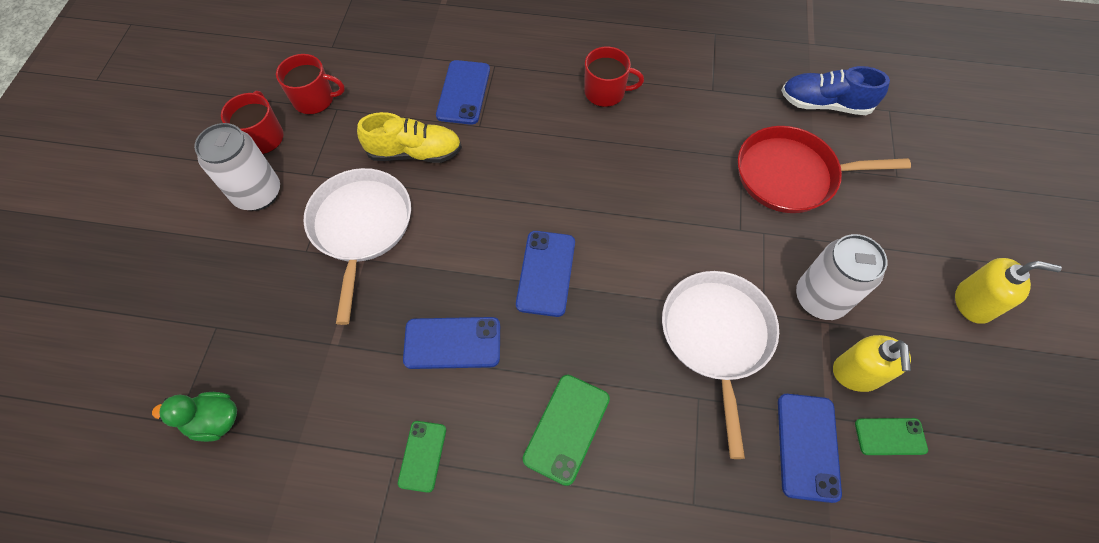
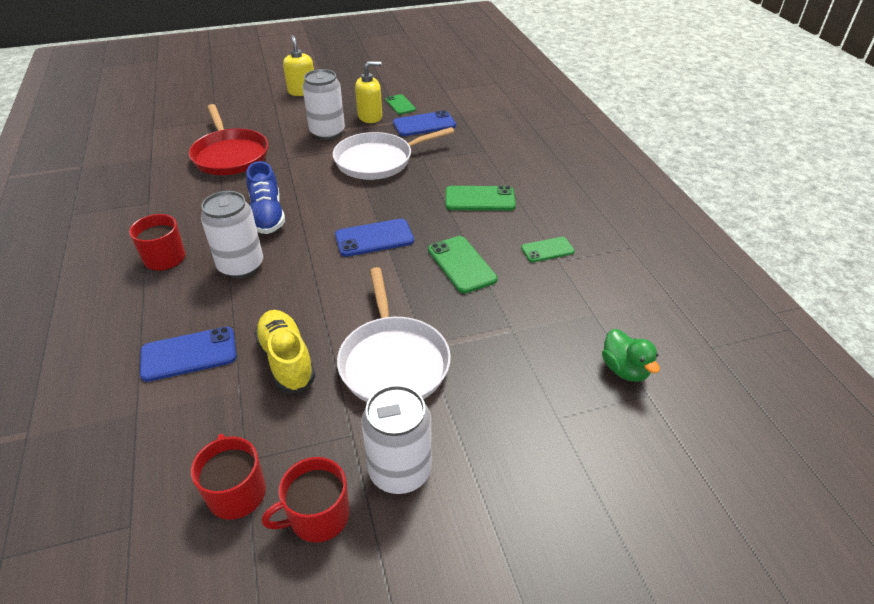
camera: 115 degrees left, 20 degrees down
(361, 227) = (393, 362): white pan -> white pan turned 75 degrees counterclockwise
(452, 343) = (461, 264): blue phone -> green phone
(560, 146) = (241, 266): none -> white can
(824, 104) = (152, 152): blue shoe -> blue shoe (267, 215)

